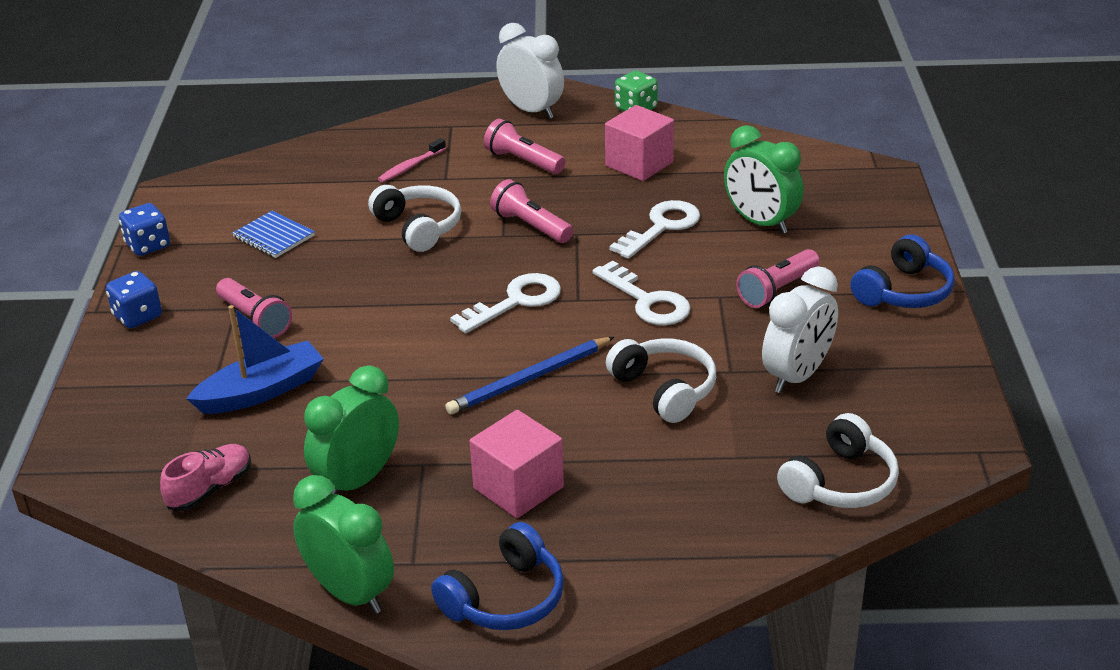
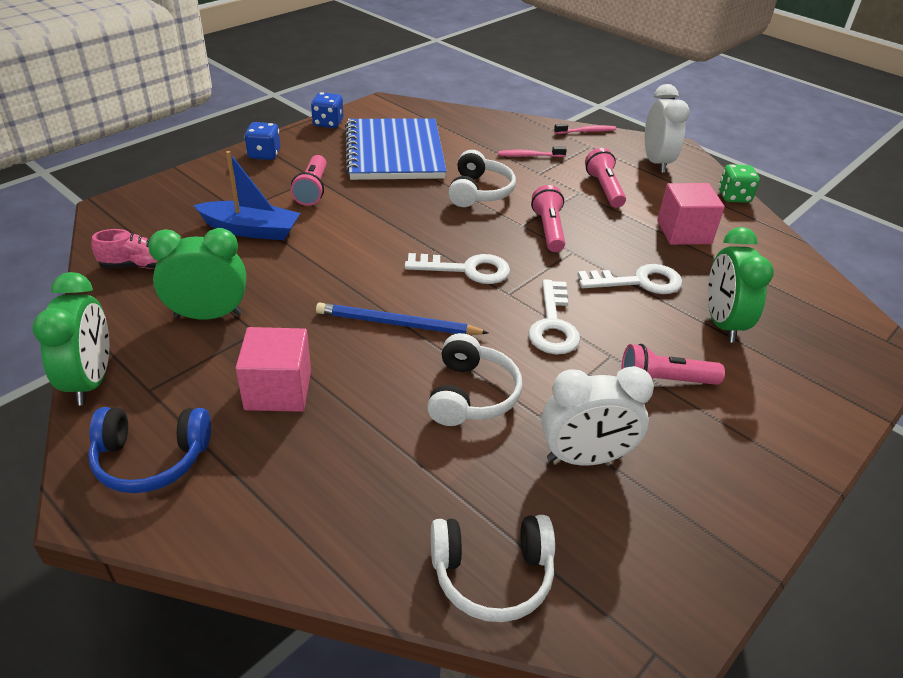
camera: 40 degrees right, 5 degrees up
(273, 236) = (394, 152): blue notebook -> blue notebook, size x2.32
(427, 112) = (586, 131): none -> pink toothbrush
(904, 292) = (777, 455): blue headphones -> none

